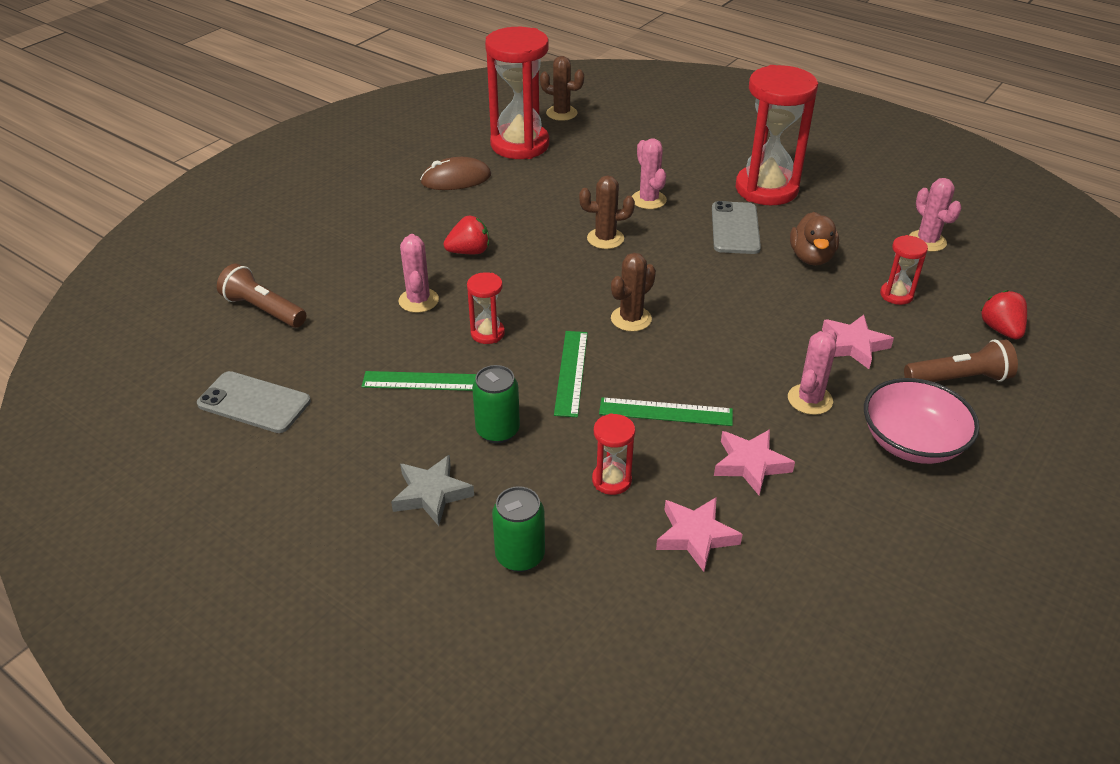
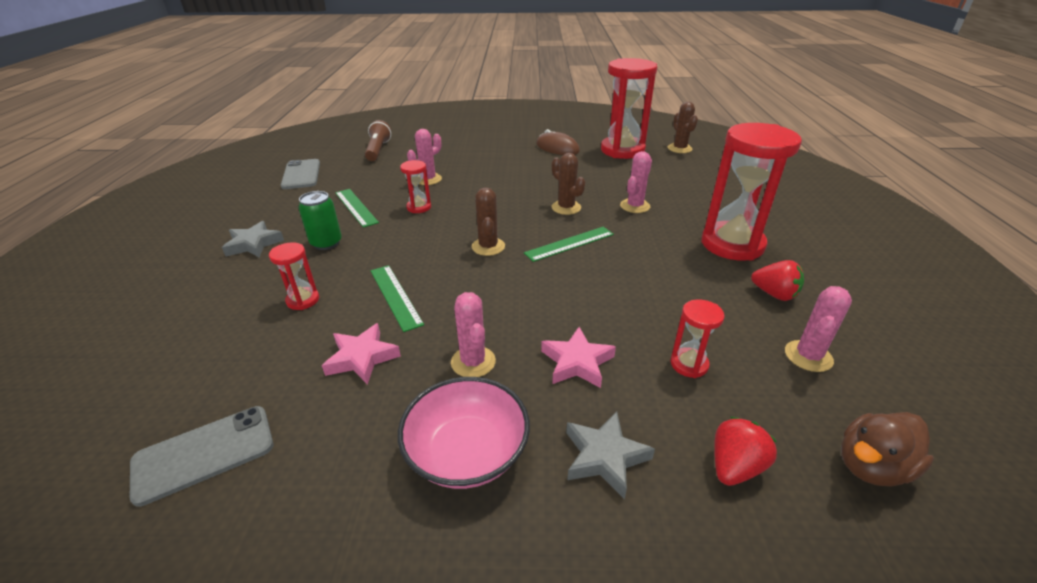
camera: 55 degrees right, 5 degrees down
(469, 252) = (492, 175): red strawberry -> red strawberry (774, 294)
(520, 556) = (208, 292): green can -> none
(571, 372) = (406, 246): green ruler -> green ruler (569, 243)
(631, 319) = (488, 247): brown cactus -> brown cactus turned 75 degrees clockwise
(695, 536) = (259, 359): pink star -> none
(735, 228) = (656, 249): grey phone -> grey phone (204, 453)
(810, 399) = (473, 362): pink cactus -> pink cactus turned 75 degrees clockwise
(811, 257) = (673, 296): brown duck -> brown duck (871, 466)
(958, 379) = (604, 457): brown flashlight -> grey star

